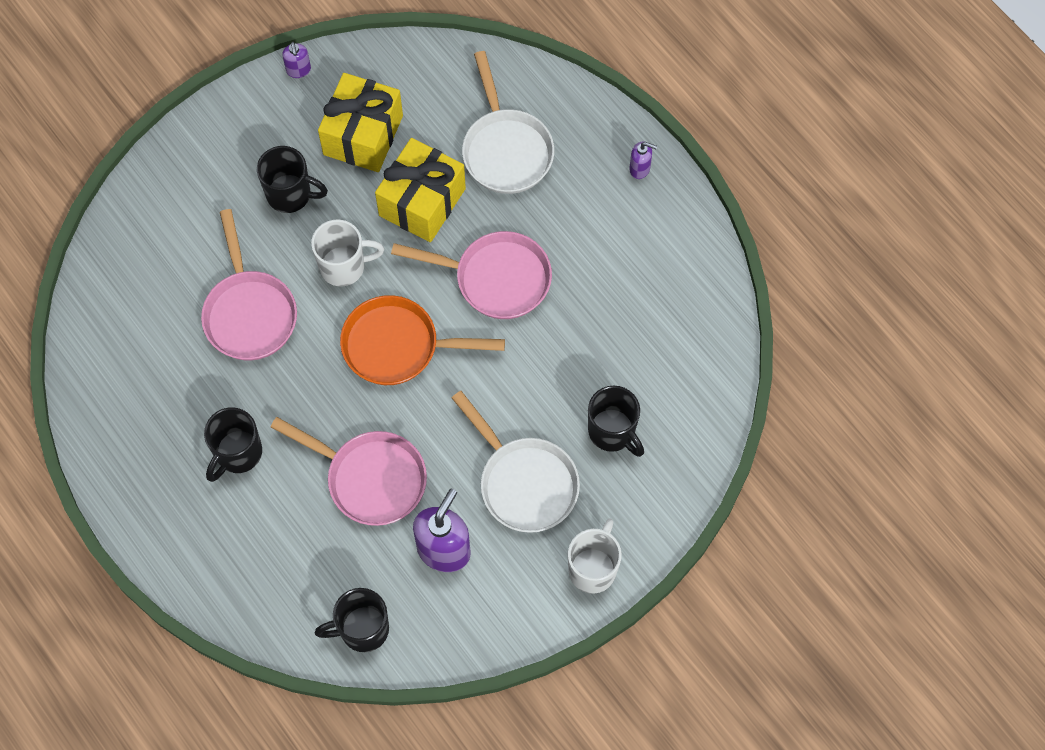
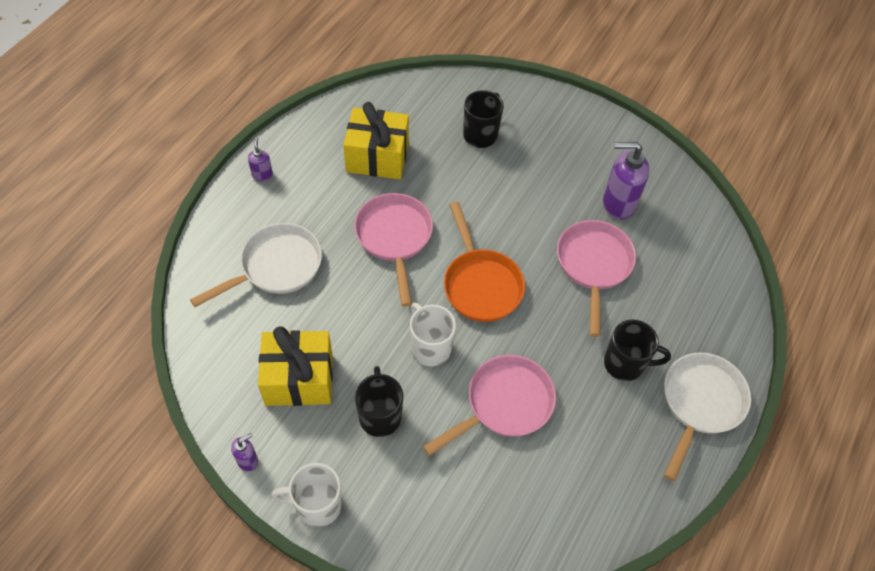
camera: 115 degrees left, 10 degrees down
(362, 629) = (701, 232): black mug -> none
(422, 202) = (347, 310): yellow gift -> yellow gift (377, 157)
(524, 482) = (544, 173): white pan -> white pan (700, 404)
(593, 568) = (581, 119): white mug -> white mug (317, 505)

